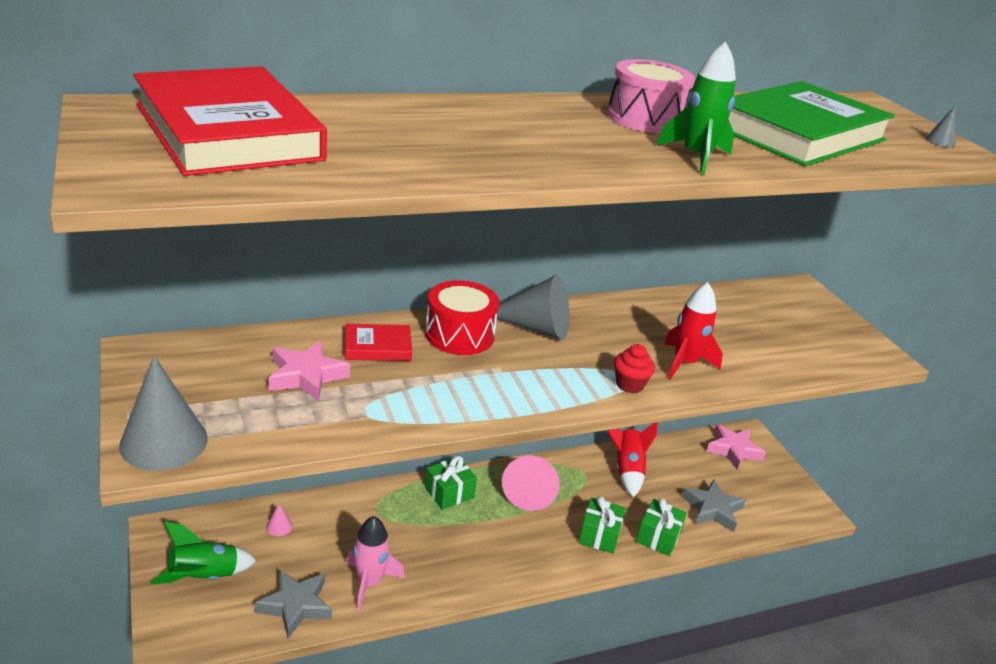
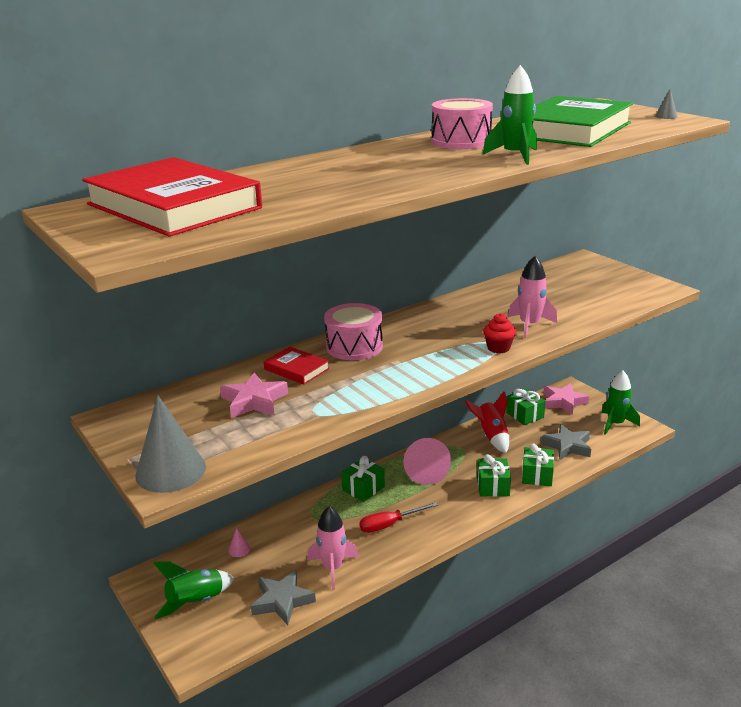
camera: 10 degrees left, 5 degrees down
(377, 346) = (296, 369): red book -> red book turned 60 degrees clockwise
(458, 547) = (389, 524): none -> red screwdriver
(459, 335) = (354, 346): red drum -> pink drum
(535, 327) = (408, 328): grey cone -> none
(679, 454) = (525, 415): none -> green gift
(684, 363) = (530, 325): red rocket -> pink rocket
(784, 497) = (615, 424): none -> green rocket

